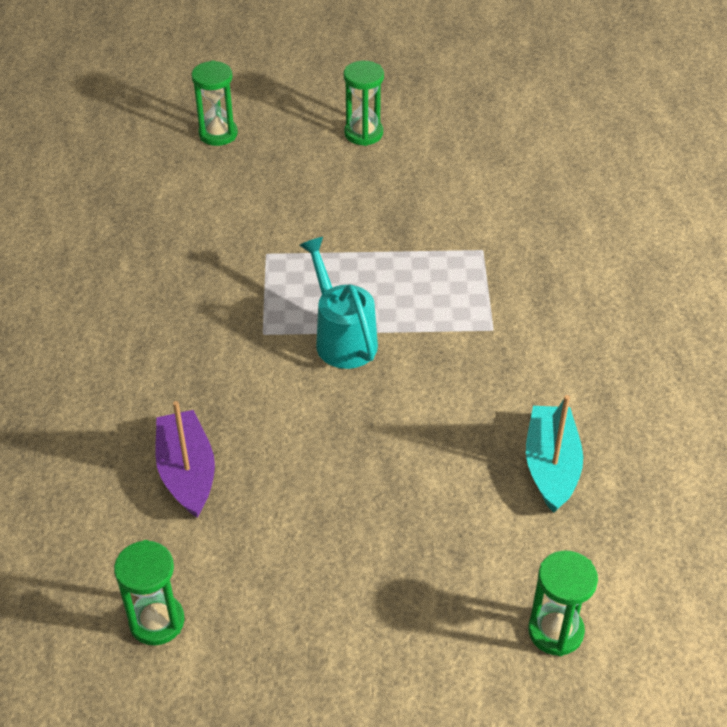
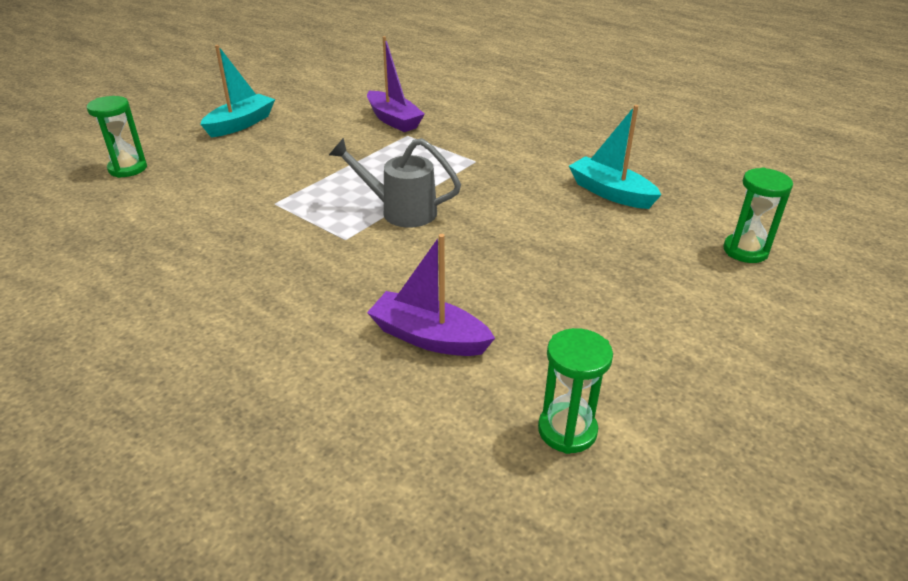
camera: 50 degrees left, 10 degrees down
(342, 338) = (400, 211): turquoise watering can -> grey watering can
(363, 133) = (241, 124): green hourglass -> turquoise boat
(500, 220) = (393, 120): none -> purple boat

